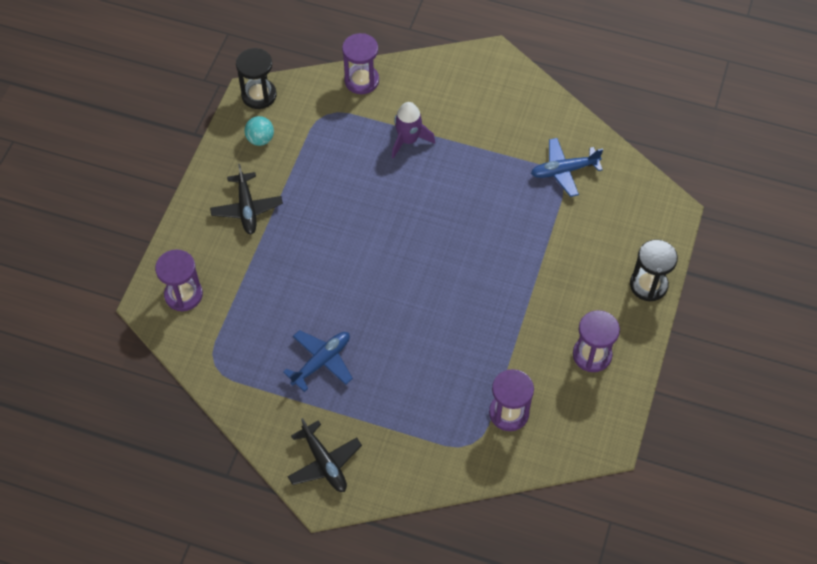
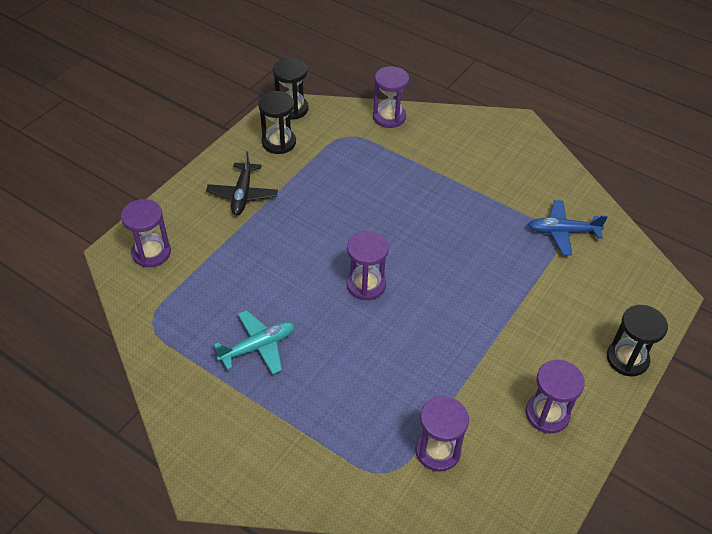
camera: 15 degrees right, 10 degrees down
(260, 139) = (279, 142): turquoise ball -> black hourglass
(321, 361) = (258, 347): blue plane -> turquoise plane
(324, 463) = (221, 448): black plane -> none
(398, 274) = (366, 285): none -> purple hourglass
(408, 140) = (416, 173): purple rocket -> none

